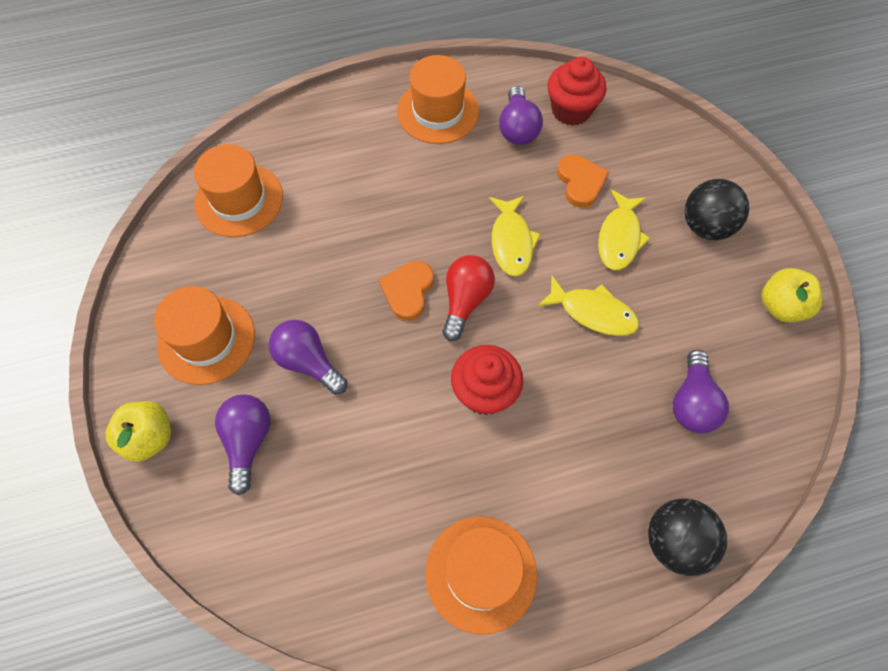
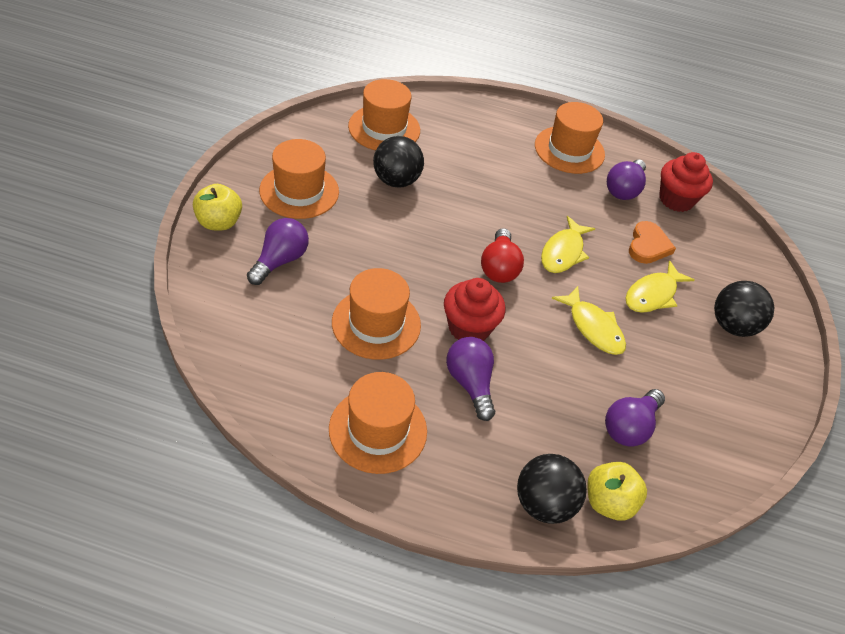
camera: 25 degrees right, 15 degrees down
(297, 260) = (396, 180): none -> black ball
(308, 362) = (357, 240): purple light bulb -> purple light bulb (470, 383)
(395, 450) = (376, 323): none -> orange hat
(408, 291) = (461, 239): orange heart -> none
(465, 301) = (499, 267): red light bulb -> red light bulb turned 135 degrees clockwise
(781, 306) = (758, 410): yellow apple -> yellow apple (608, 502)

